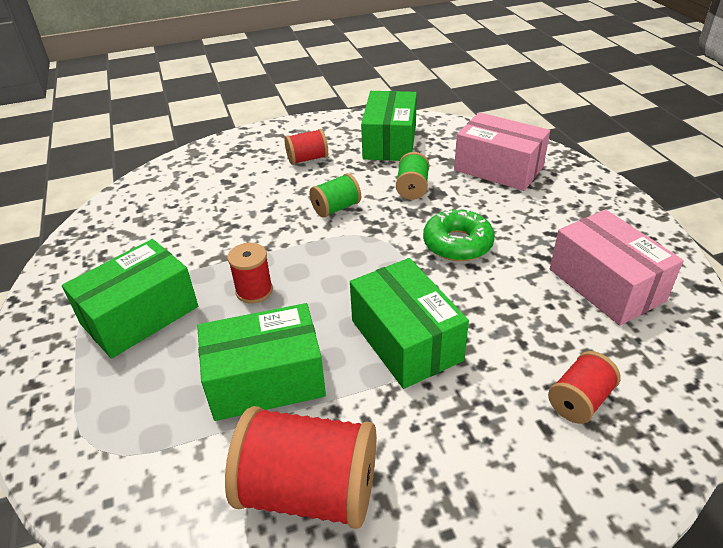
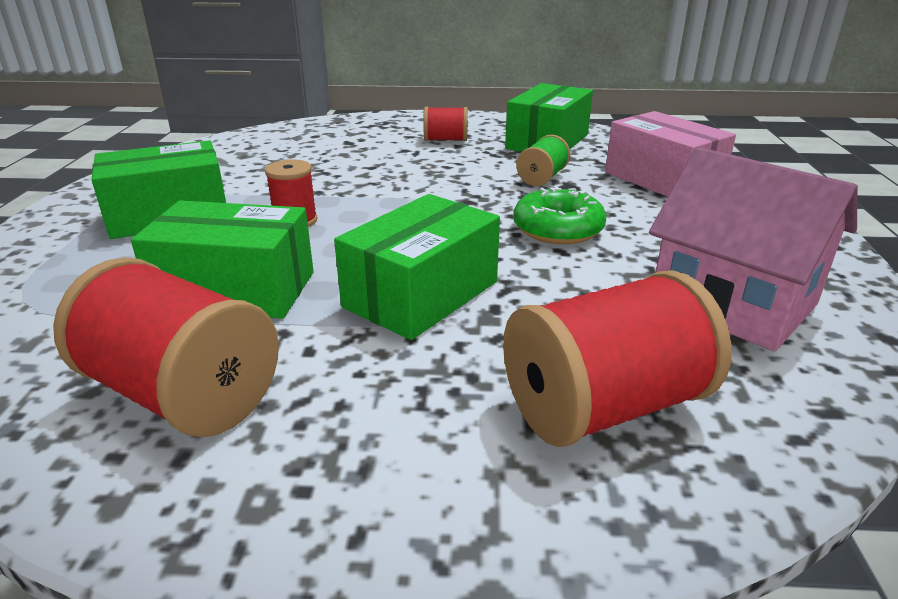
camera: 20 degrees right, 10 degrees down
(336, 208) = (442, 178): green spool -> none
(406, 340) = (421, 294): green box -> green box turned 45 degrees clockwise
(579, 400) = (603, 407): red spool -> red spool, size x1.88
(606, 285) = (733, 303): pink box -> pink house

